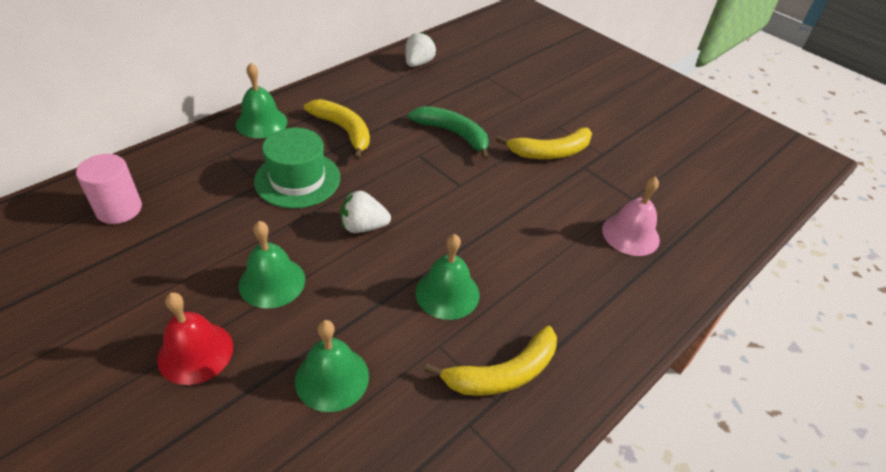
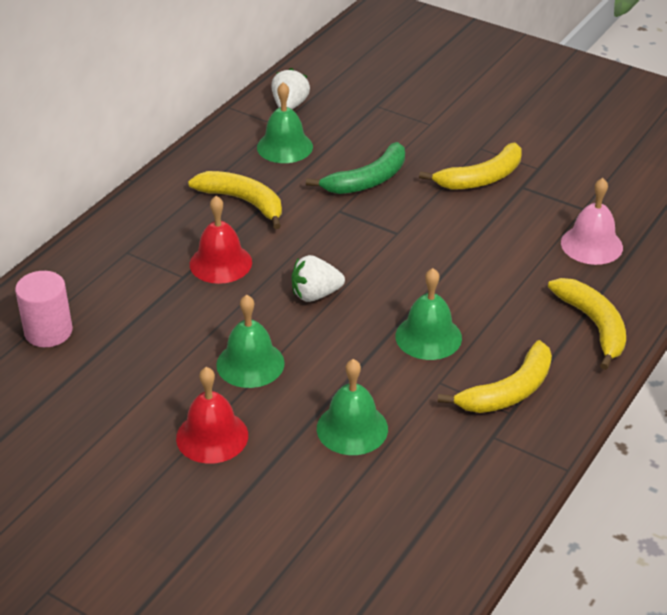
camera: 10 degrees left, 5 degrees down
(261, 122) = (145, 212): green bell -> green bell (284, 147)
(297, 179) = (220, 263): green hat -> red bell
(453, 134) = (367, 180): green banana -> green banana turned 120 degrees clockwise
(610, 319) = (594, 325): none -> yellow banana

